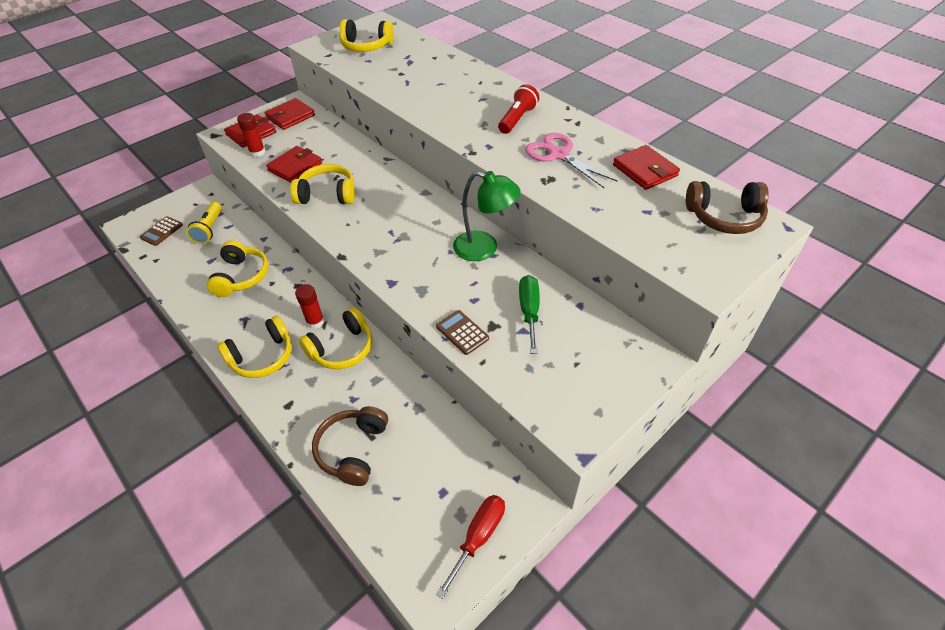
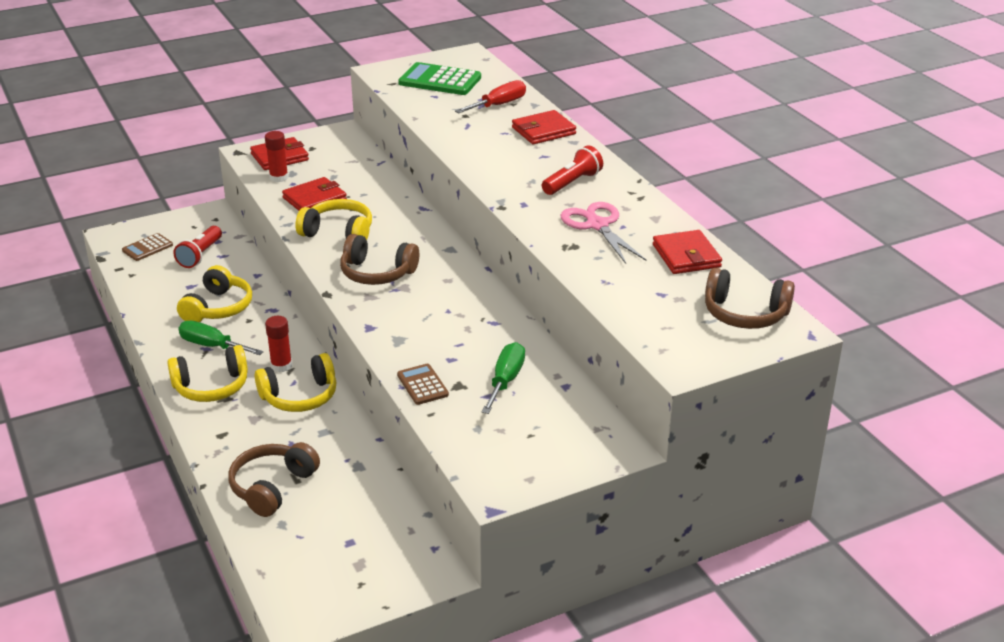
camera: 15 degrees right, 15 degrees down
(209, 229) = (200, 255): yellow flashlight -> red flashlight
(249, 315) = (212, 346): none -> green screwdriver
(290, 116) = (331, 146): red wallet -> red wallet (543, 131)
(366, 46) = (440, 80): yellow headphones -> green calculator
(375, 227) = (377, 273): none -> brown headphones
(478, 537) = (369, 586): red screwdriver -> red screwdriver (499, 105)
(484, 248) = (488, 315): green lamp -> none

